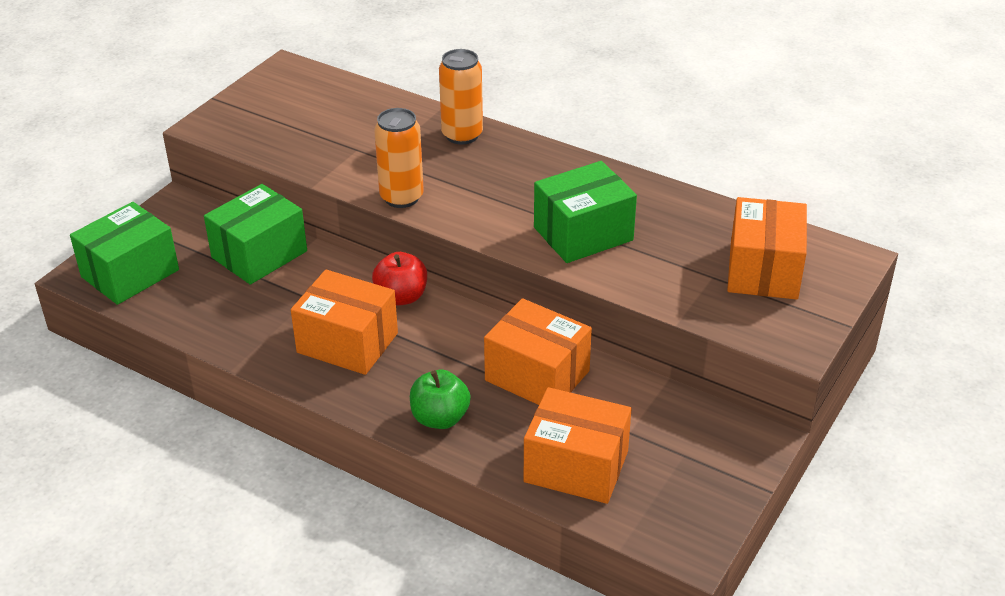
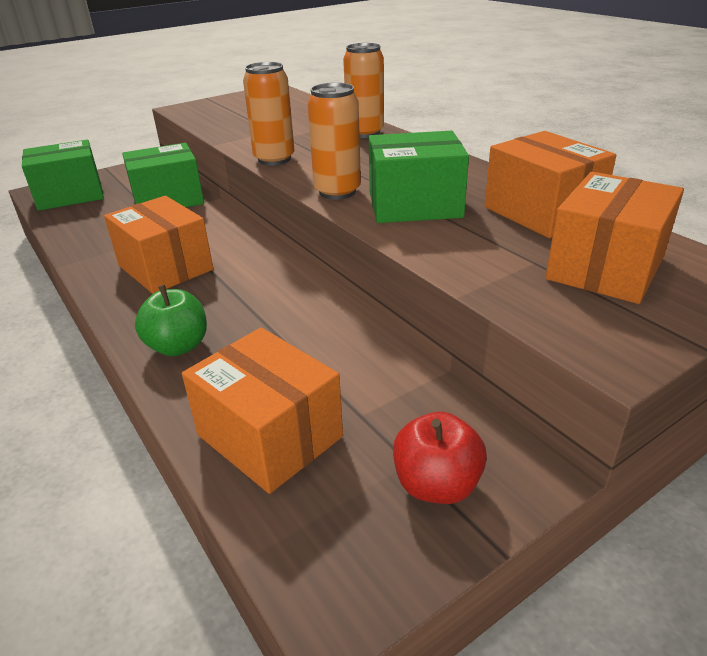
camera: 25 degrees right, 5 degrees down
(401, 297) = (243, 245): red apple -> red apple (436, 484)
(502, 231) = (337, 192): none -> orange can
(537, 375) = (306, 332): orange box -> orange box (542, 212)

